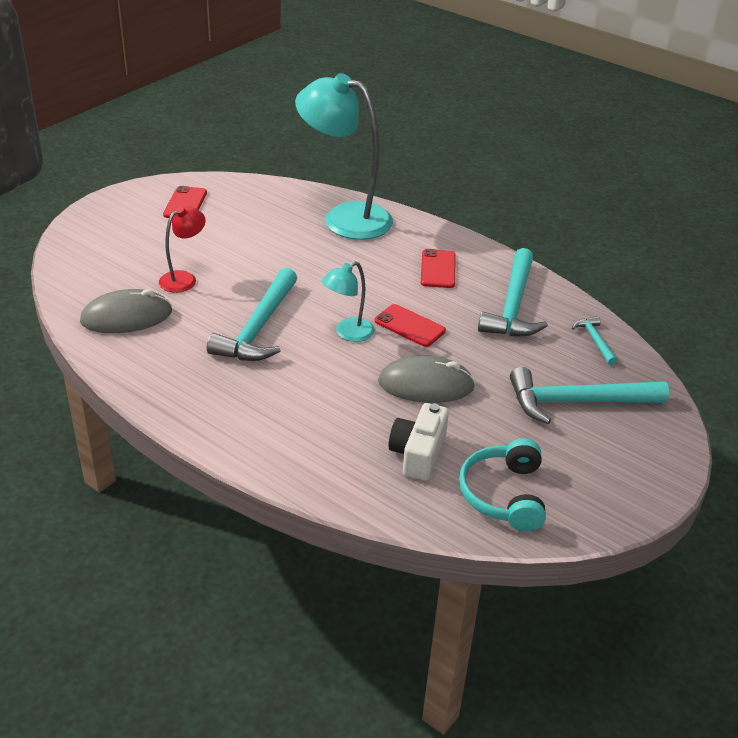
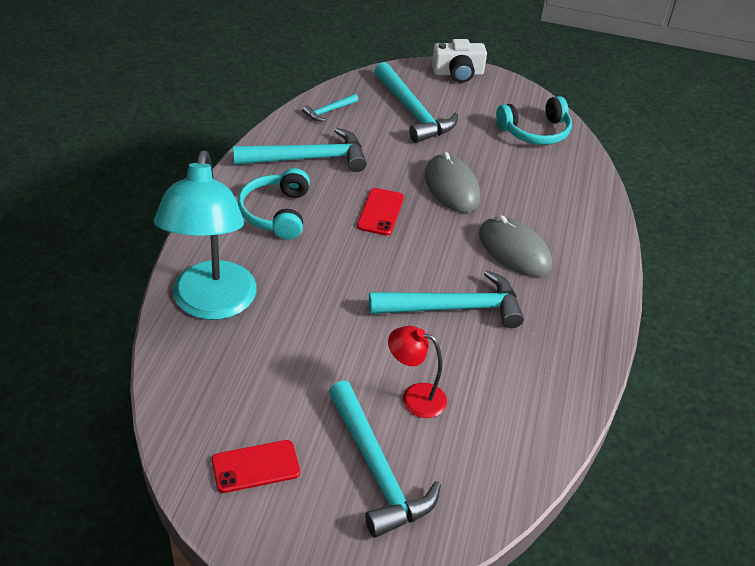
camera: 115 degrees left, 5 degrees up
(126, 317) = (510, 416): grey mouse -> grey mouse (514, 250)
(139, 245) = (376, 470): none -> turquoise hammer
(348, 333) = (418, 247): turquoise lamp -> none
(418, 453) = (531, 175): white camera -> white camera (458, 73)
(438, 269) = (276, 213): red phone -> turquoise headphones

